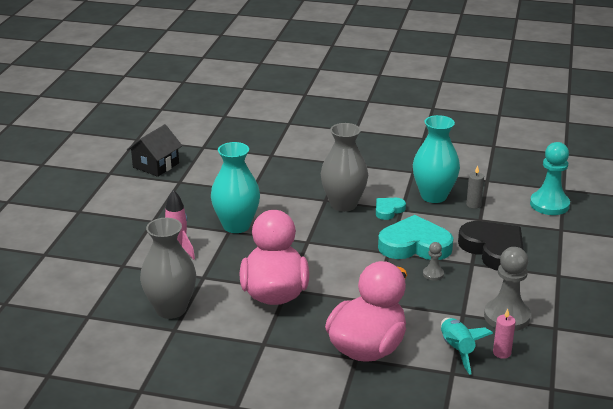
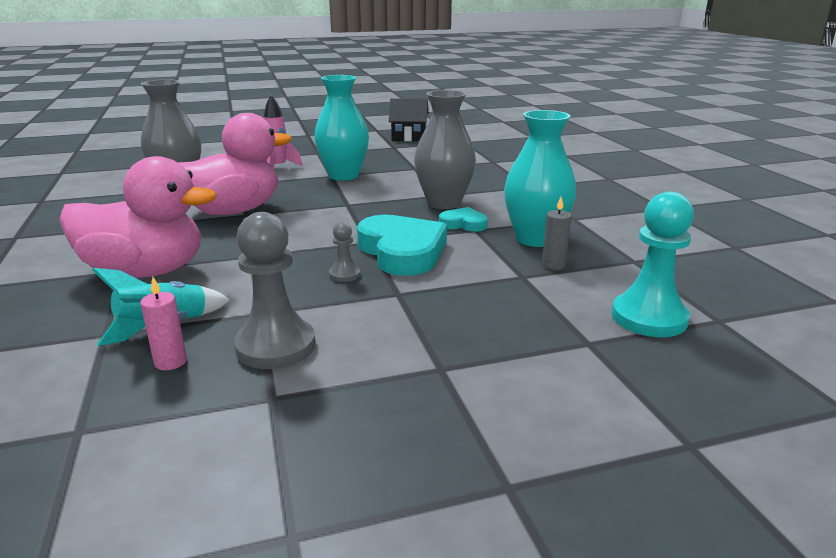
camera: 60 degrees right, 5 degrees down
(493, 250) = (453, 300): black heart -> none

